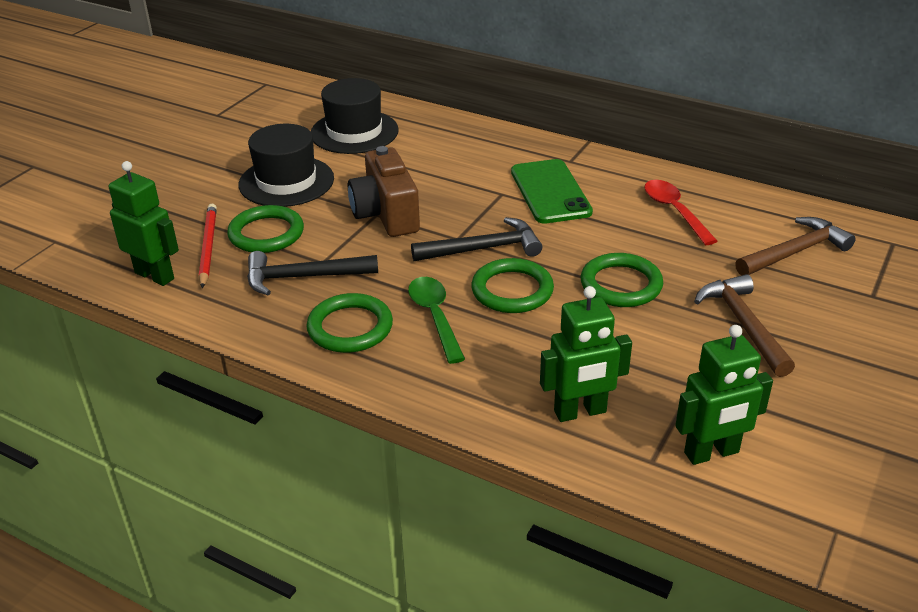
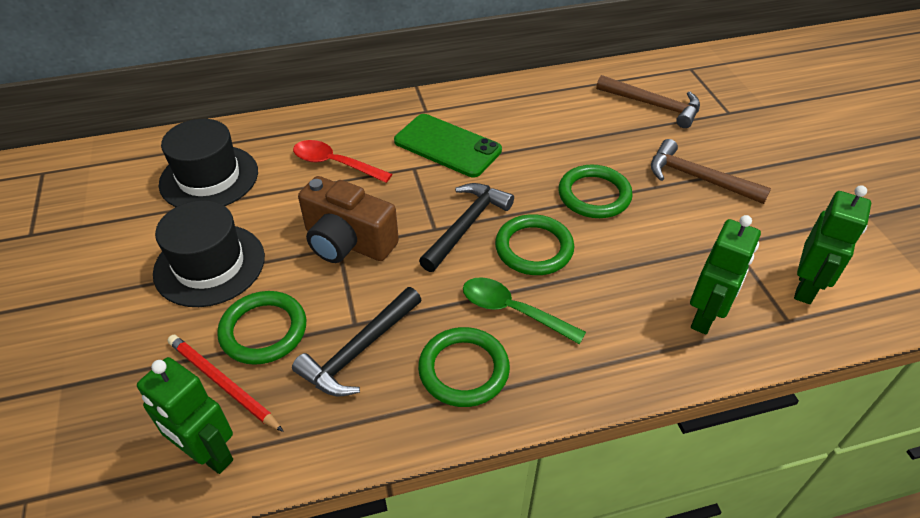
camera: 45 degrees left, 10 degrees up
(155, 275) = (208, 454): green robot -> green robot turned 135 degrees counterclockwise
(674, 211) = (548, 115): red spoon -> red spoon (334, 164)
(795, 252) = (653, 105): brown hammer -> brown hammer turned 105 degrees clockwise

